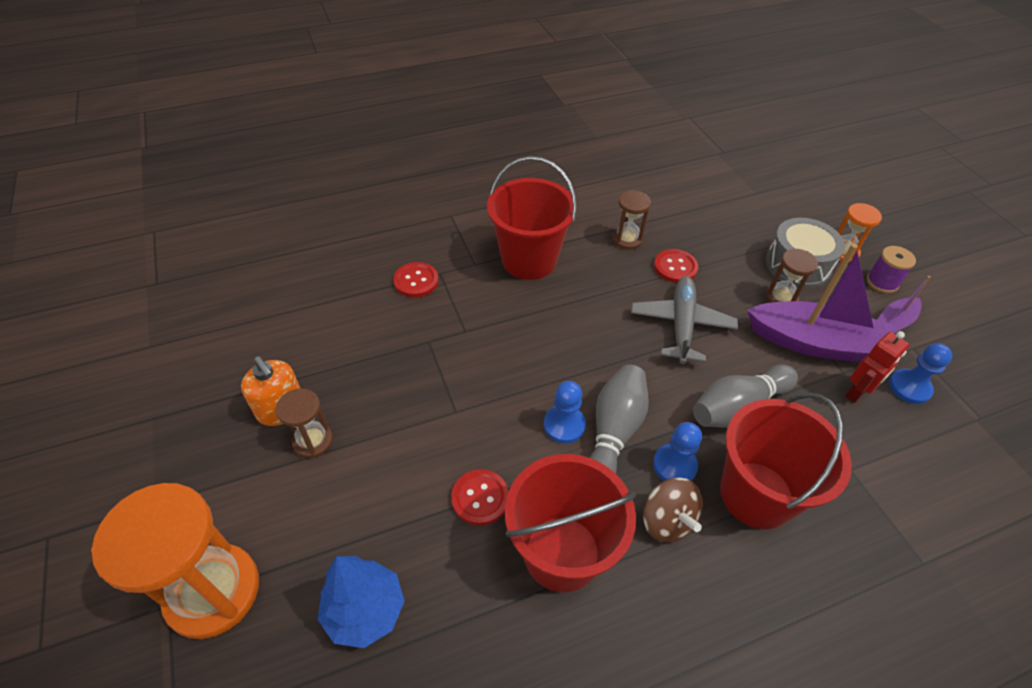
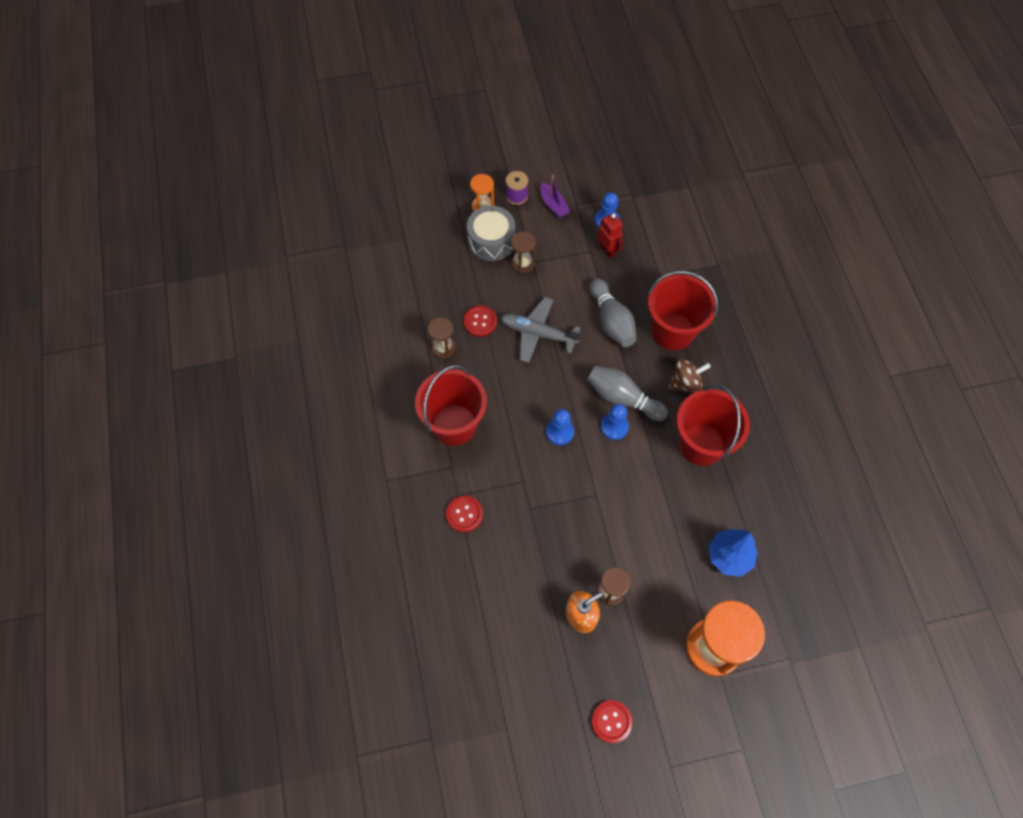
camera: 80 degrees left, 15 degrees up
(480, 498) = (663, 485): red button -> red button (611, 721)
(674, 465) = (650, 369): blue pawn -> blue pawn (559, 432)
(816, 343) = (565, 257): purple boat -> none

